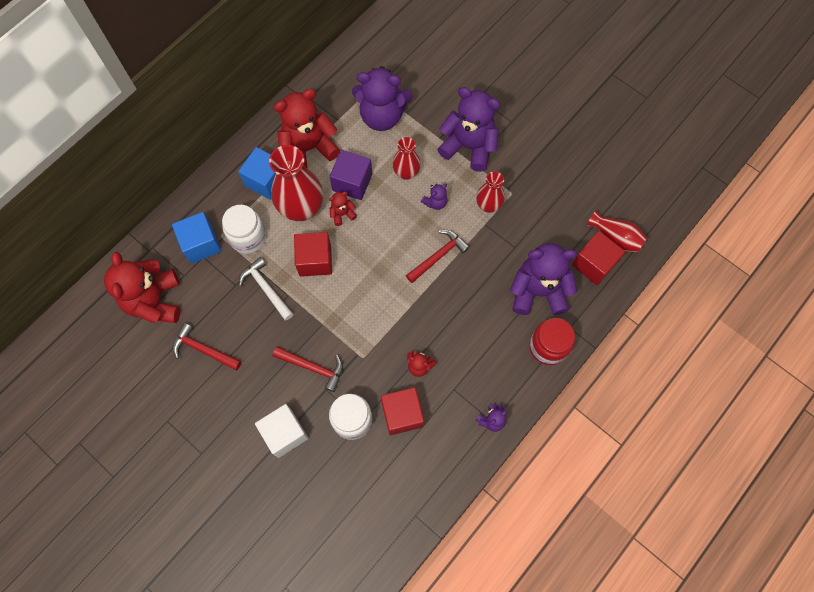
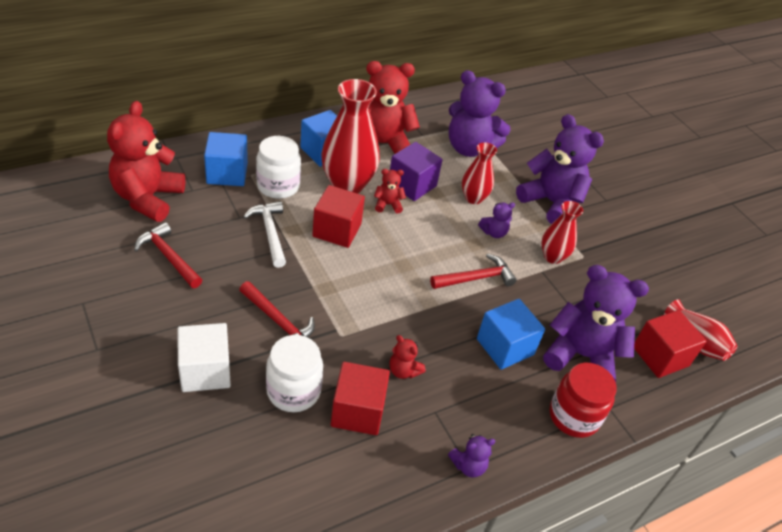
camera: 15 degrees right, 25 degrees down
(482, 310) = (505, 347): none -> blue cube

